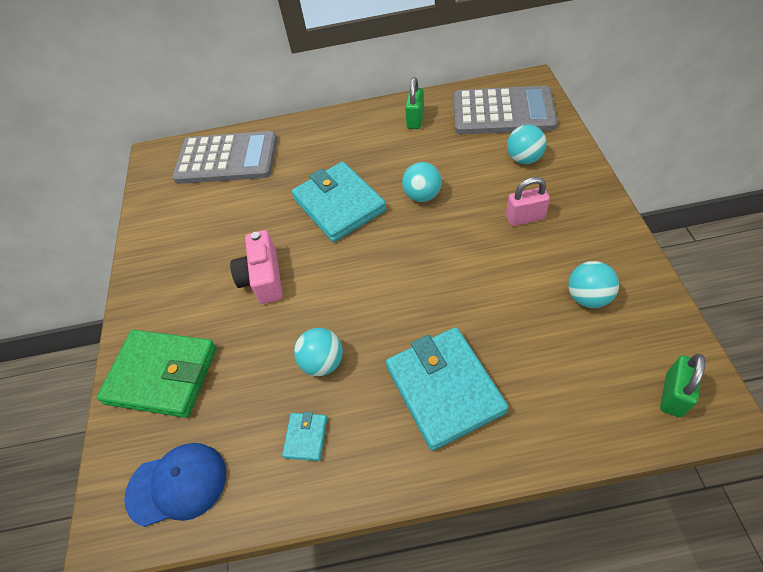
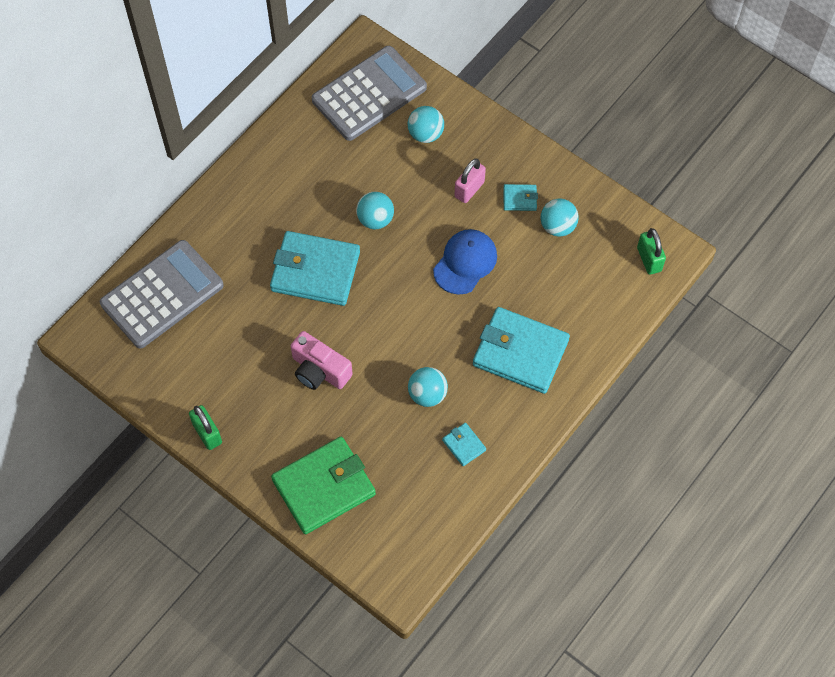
camera: 50 degrees left, 10 degrees up
(177, 484) = (413, 532): blue cap -> blue cap (465, 262)
(415, 120) = (299, 147): green padlock -> green padlock (207, 433)
(568, 251) = (520, 199): none -> turquoise wallet

